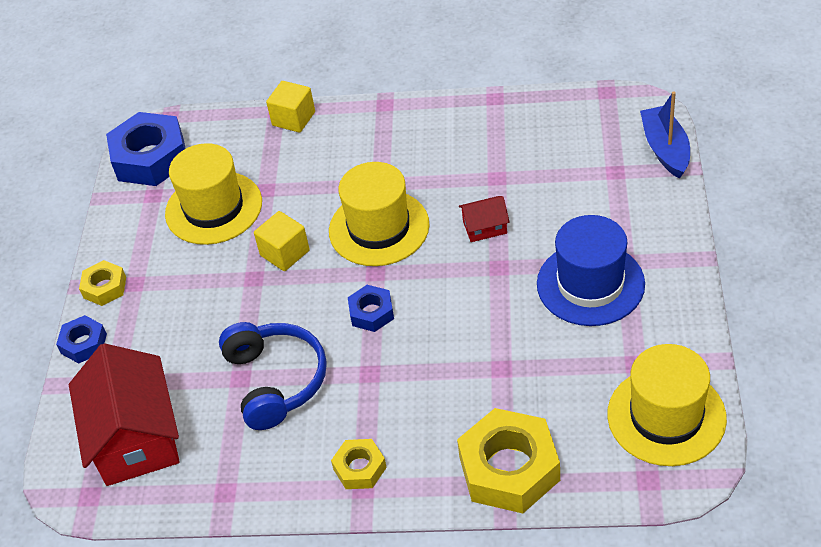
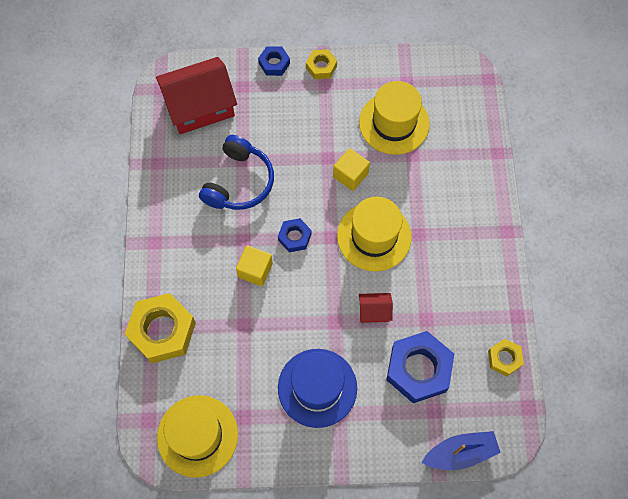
camera: 80 degrees right, 20 degrees up
(150, 158) = (444, 74): blue nut -> blue nut (418, 369)
(276, 381) = (239, 182): blue headphones -> blue headphones turned 45 degrees counterclockwise
(293, 119) = (488, 166): yellow cube -> yellow cube (255, 270)
(359, 468) = (169, 239): yellow nut -> yellow nut (504, 358)
(485, 227) = (374, 311): red house -> red house turned 75 degrees counterclockwise

